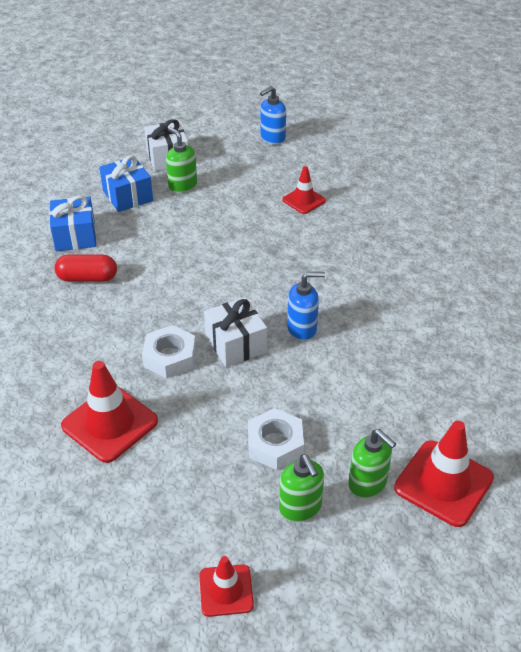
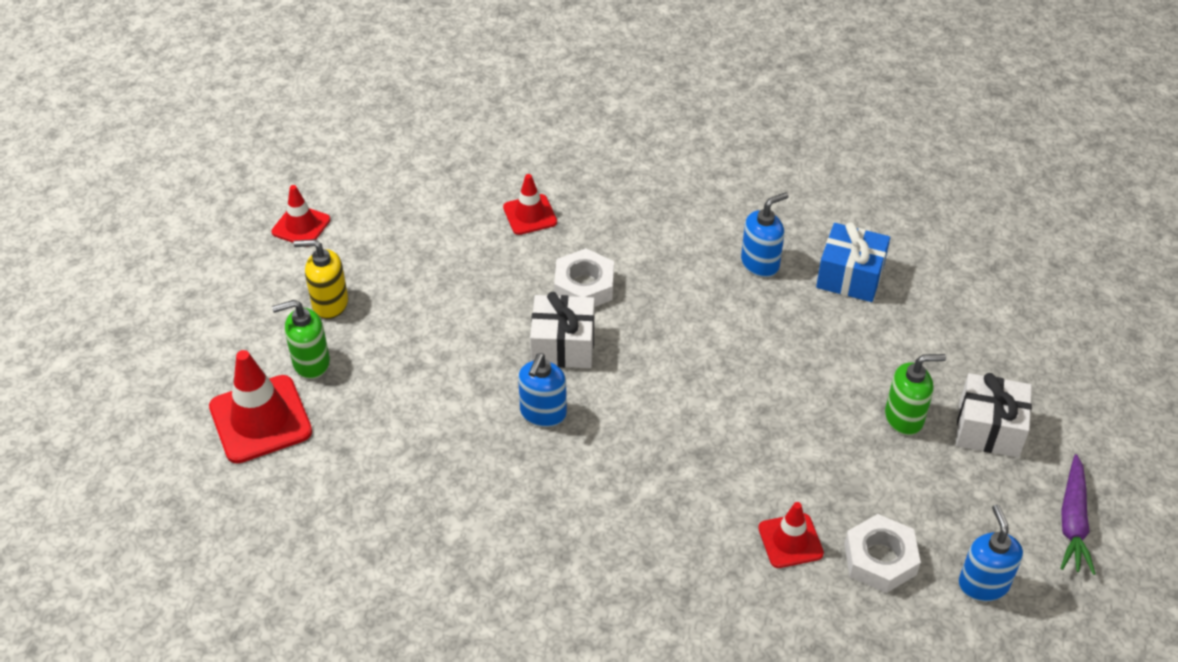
camera: 120 degrees right, 5 degrees up
(87, 278) = (760, 263): red capsule -> blue soap dispenser
(110, 423) = (530, 215): red traffic cone -> red traffic cone, size x0.59
(128, 196) = (911, 352): blue gift -> none
(210, 122) = (1073, 522): none -> purple carrot
(275, 444) = (410, 318): white nut -> white nut (880, 559)
(300, 508) = (329, 303): green soap dispenser -> yellow soap dispenser

